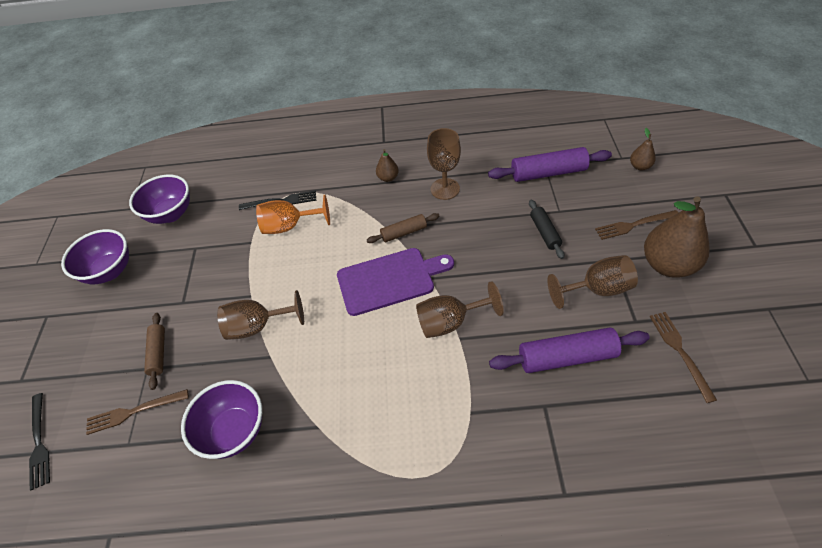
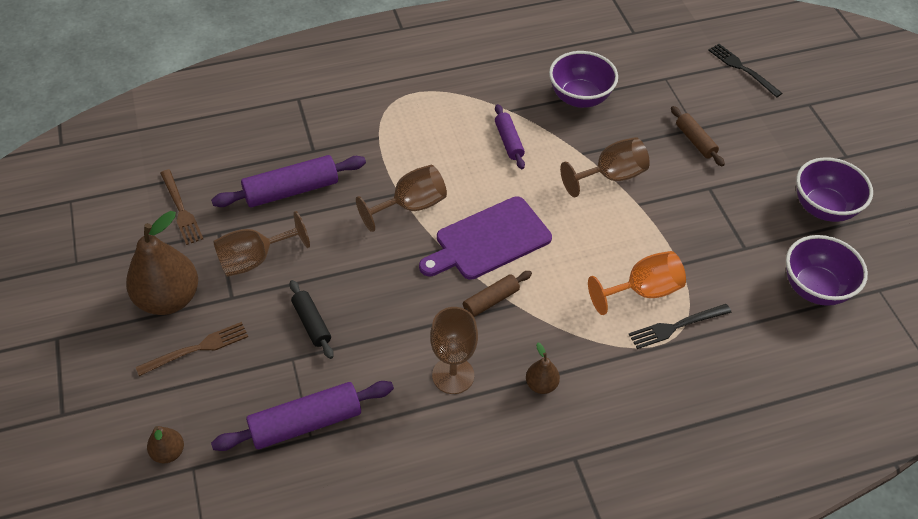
camera: 160 degrees right, 0 degrees up
(133, 412) = (679, 98): brown fork -> none
(334, 383) = (509, 141): none -> purple rolling pin

